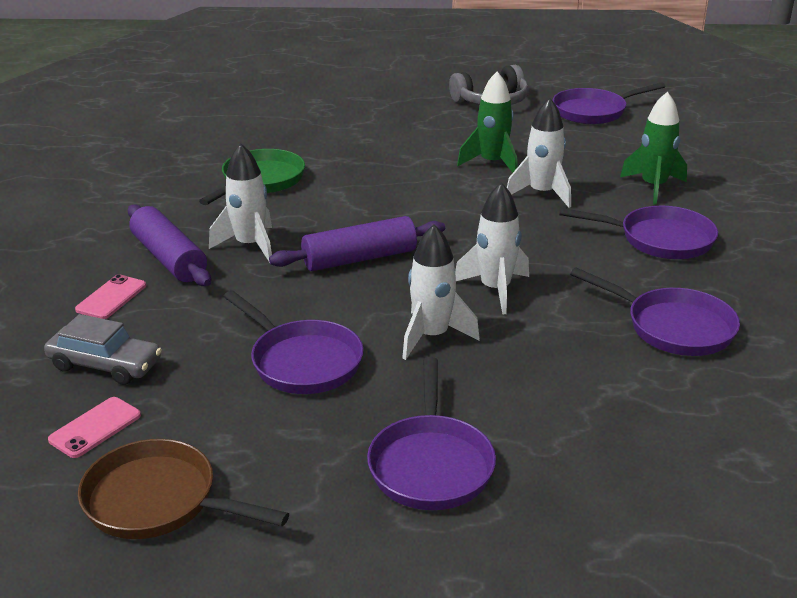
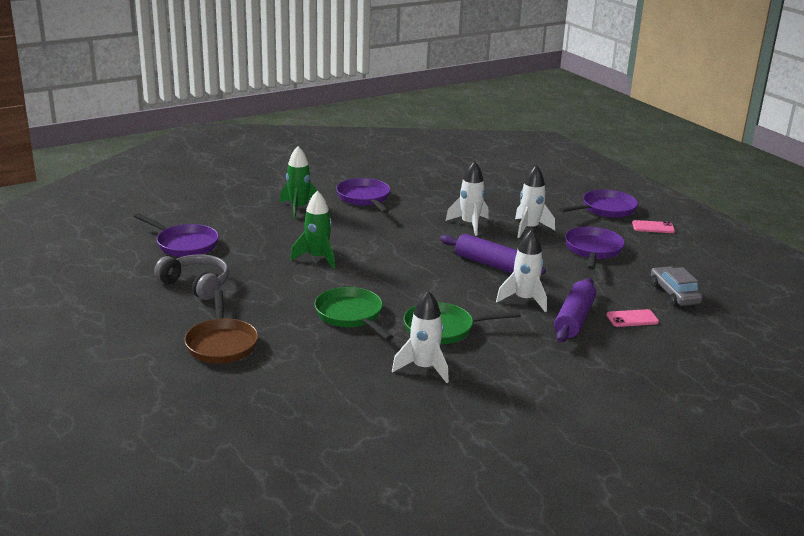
camera: 125 degrees left, 5 degrees down
(95, 427) = (706, 277): pink phone -> pink phone (653, 227)
(158, 501) = (708, 248): brown pan -> brown pan (221, 344)
(346, 148) = (351, 315): none -> green pan
(542, 194) = (345, 235): white rocket -> white rocket (424, 368)
(673, 327) = (446, 185): purple pan -> none

